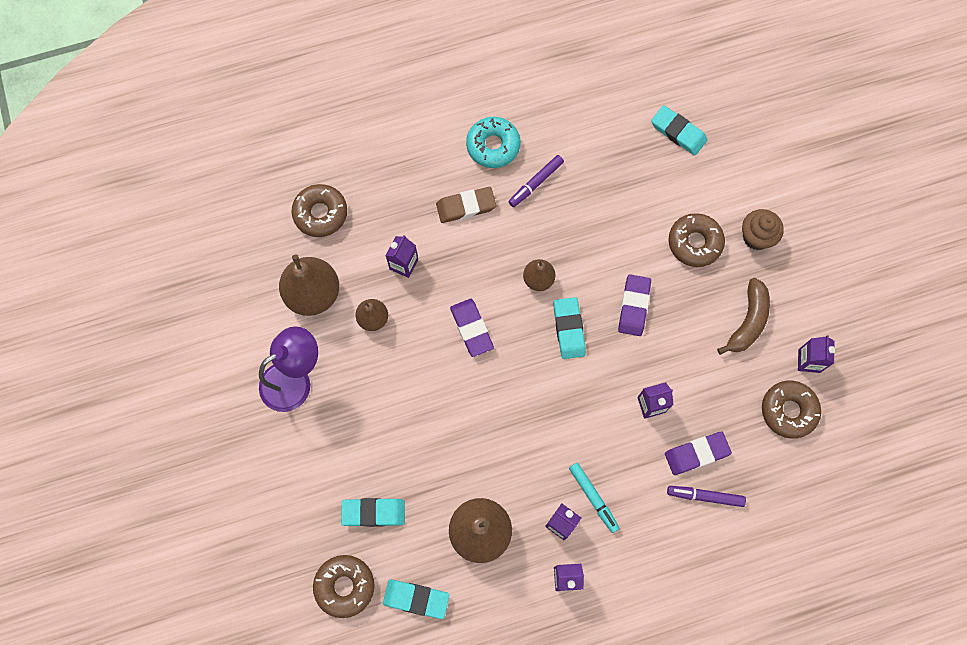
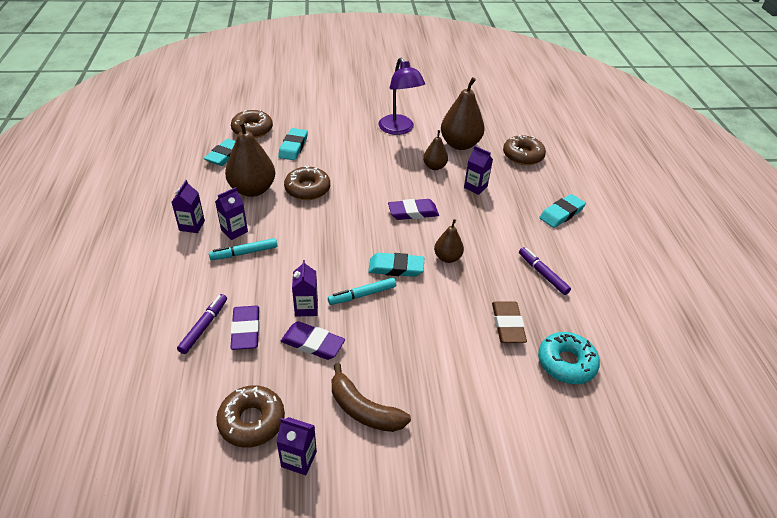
camera: 100 degrees right, 30 degrees down
(466, 206) = (522, 227): brown eraser -> brown eraser (507, 324)
(493, 146) = (581, 253): turquoise donut -> turquoise donut (566, 363)
(617, 354) = (362, 295): none -> turquoise marker
(634, 306) = (406, 317): purple eraser -> purple eraser (313, 343)
(678, 132) = (601, 401): turquoise eraser -> turquoise eraser (561, 213)
(694, 243) = (464, 383): brown donut -> brown donut (307, 189)
(756, 237) = (463, 447): brown cupcake -> none

